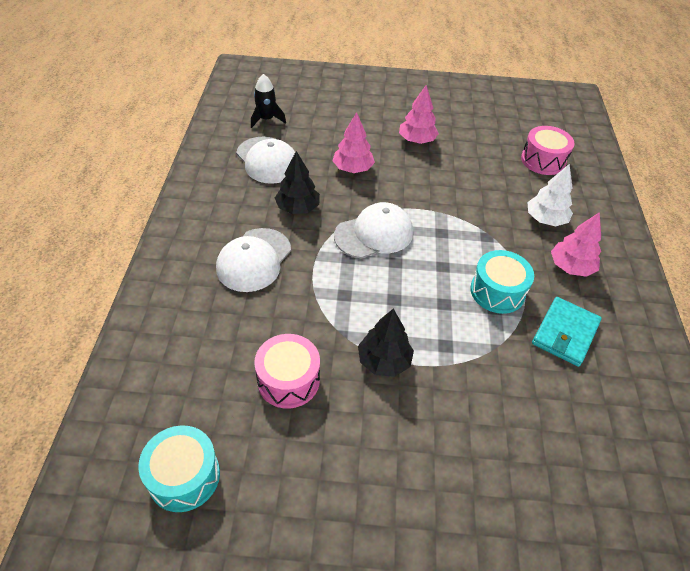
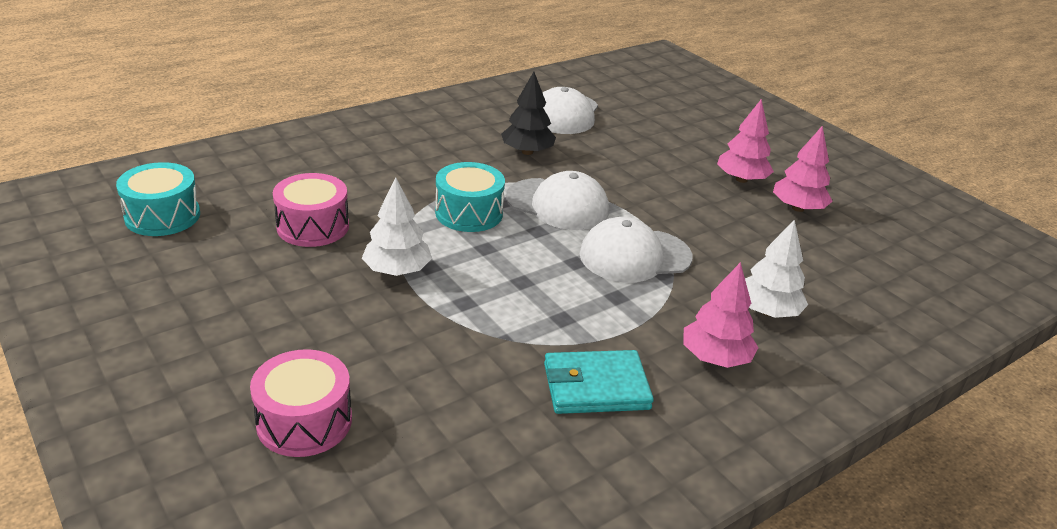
camera: 50 degrees right, 15 degrees down
(254, 260) = (430, 156): white cap -> white cap (634, 256)
(266, 119) = (618, 92): black rocket -> none
(353, 168) = (630, 159): pink tree -> pink tree (798, 208)
(384, 361) = (397, 271): black tree -> white tree
(497, 291) = (591, 312): turquoise drum -> turquoise drum (469, 213)
(543, 160) = (872, 276): pink drum -> pink drum (304, 421)

